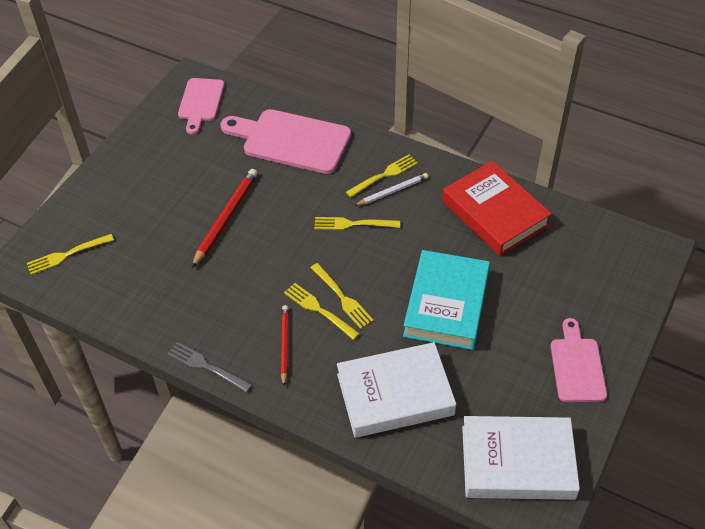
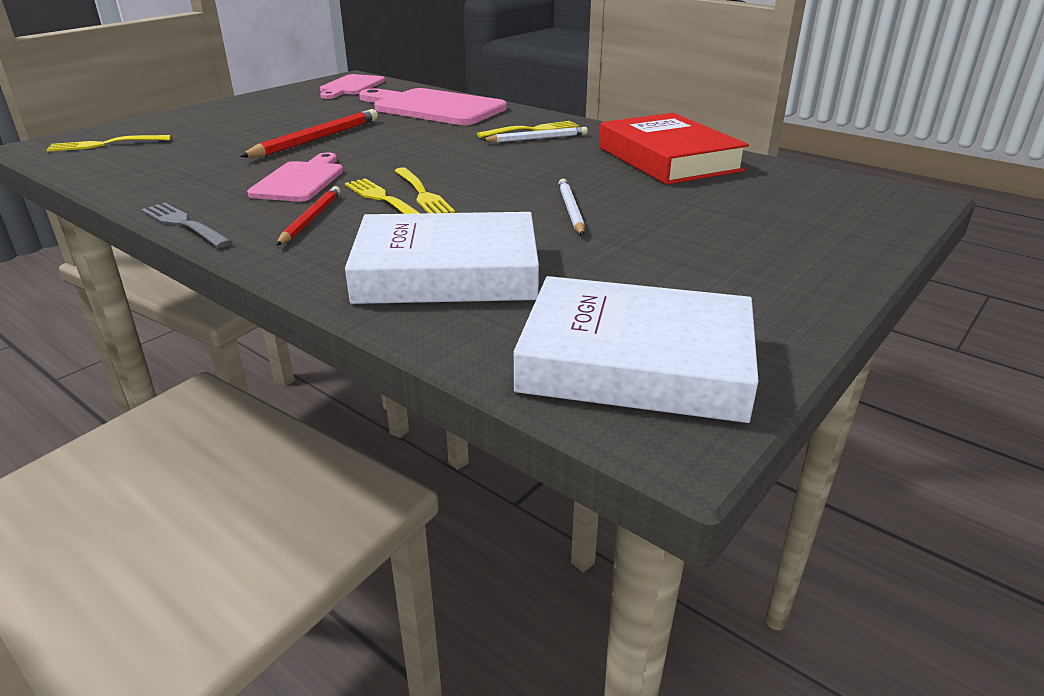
camera: 10 degrees right, 20 degrees down
(353, 224) = (473, 152): yellow fork -> none
(446, 304) = (571, 210): turquoise book -> white pencil
(577, 366) = (772, 276): pink cutting board -> pink cutting board (301, 180)

